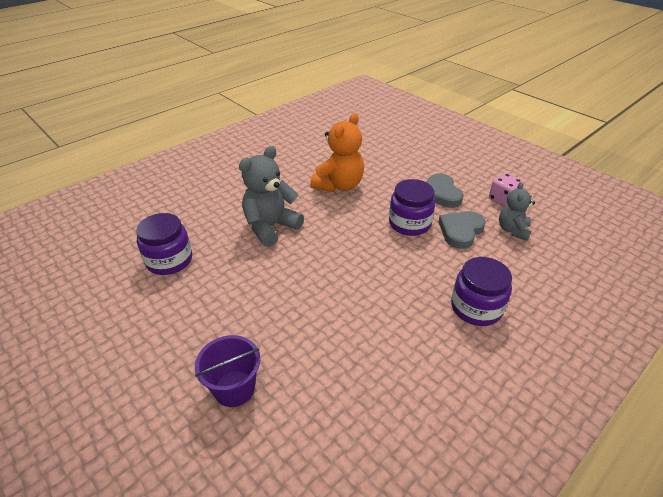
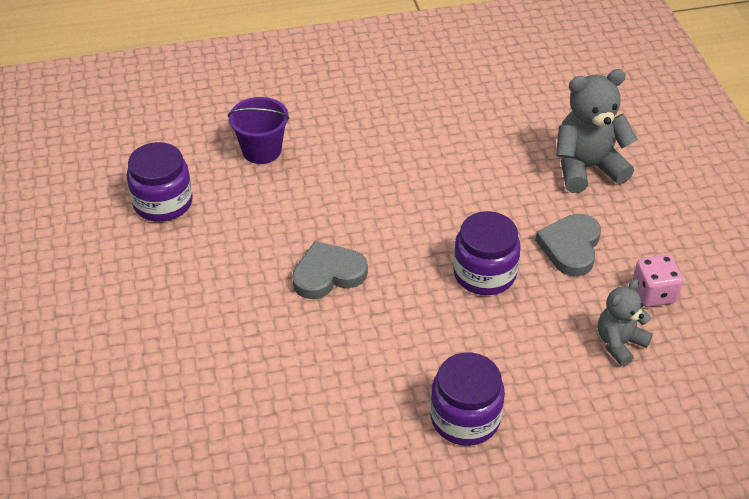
camera: 30 degrees right, 5 degrees up
(234, 388) = (137, 378): purple bucket -> purple bucket (261, 150)
(270, 227) = (305, 205): grey teddy bear -> grey teddy bear (587, 168)
(339, 185) = (439, 177): orange teddy bear -> none
(460, 231) = (544, 313): grey heart -> grey heart (328, 274)

